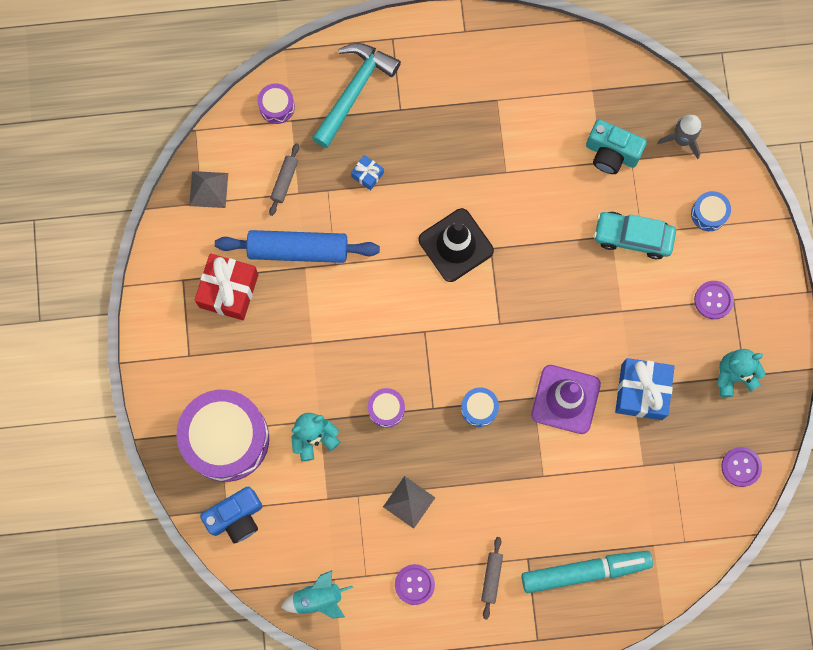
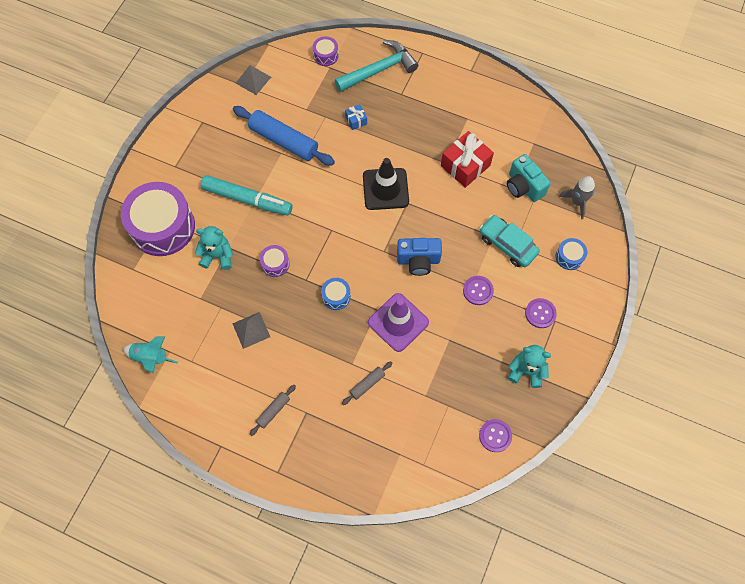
camera: 30 degrees right, 10 degrees down
(228, 290) = (225, 142): red gift -> red gift (465, 165)
(236, 517) = (135, 277): blue camera -> blue camera (418, 261)
(284, 181) = (302, 98): grey rolling pin -> grey rolling pin (367, 384)
(414, 584) = (219, 385): purple button -> purple button (478, 291)
(585, 571) = (340, 444): turquoise marker -> turquoise marker (247, 199)
(641, 392) = (454, 346): blue gift -> none

